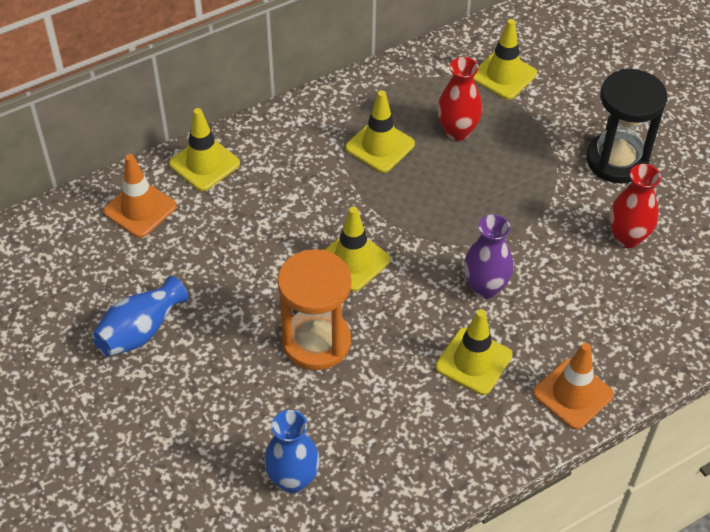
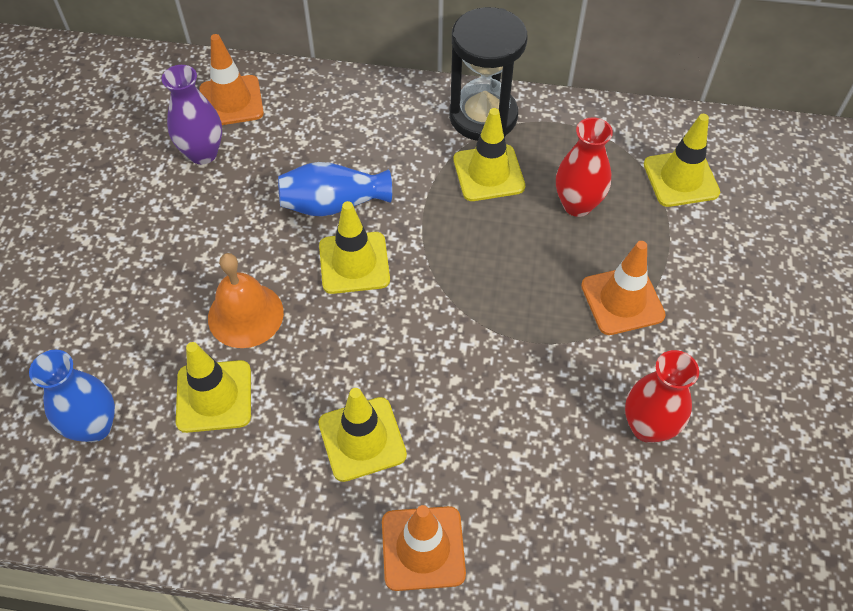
camera: 40 degrees right, 5 degrees up
(140, 330) = (123, 204): blue vase -> blue vase (333, 204)
(204, 164) = (321, 95): yellow traffic cone -> yellow traffic cone (214, 396)
(316, 342) = (245, 315): orange hourglass -> orange bell
(485, 287) = (448, 374): purple vase -> purple vase (203, 153)
(542, 174) = (622, 300): none -> orange traffic cone
(616, 160) = (718, 338): black hourglass -> black hourglass (483, 116)

